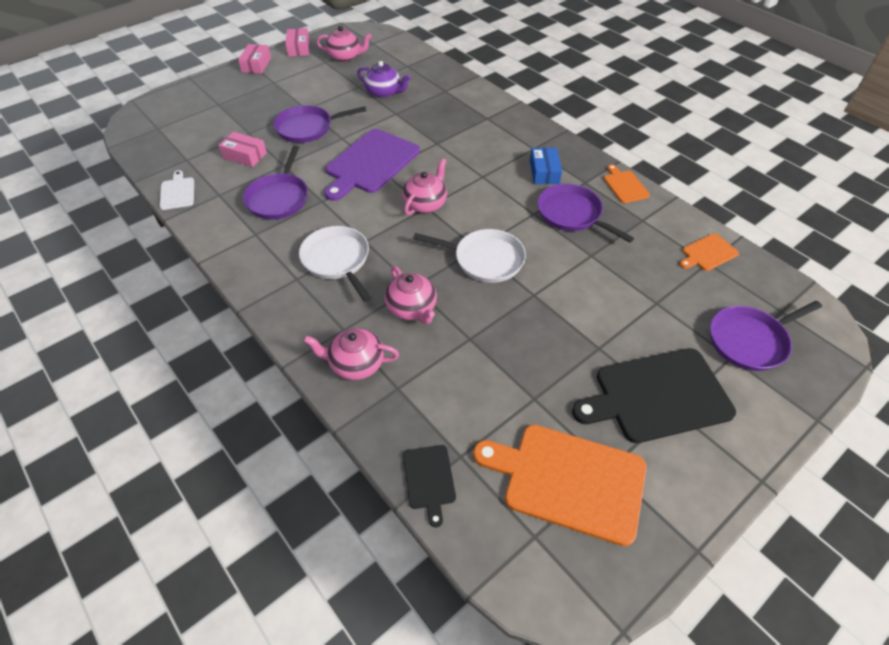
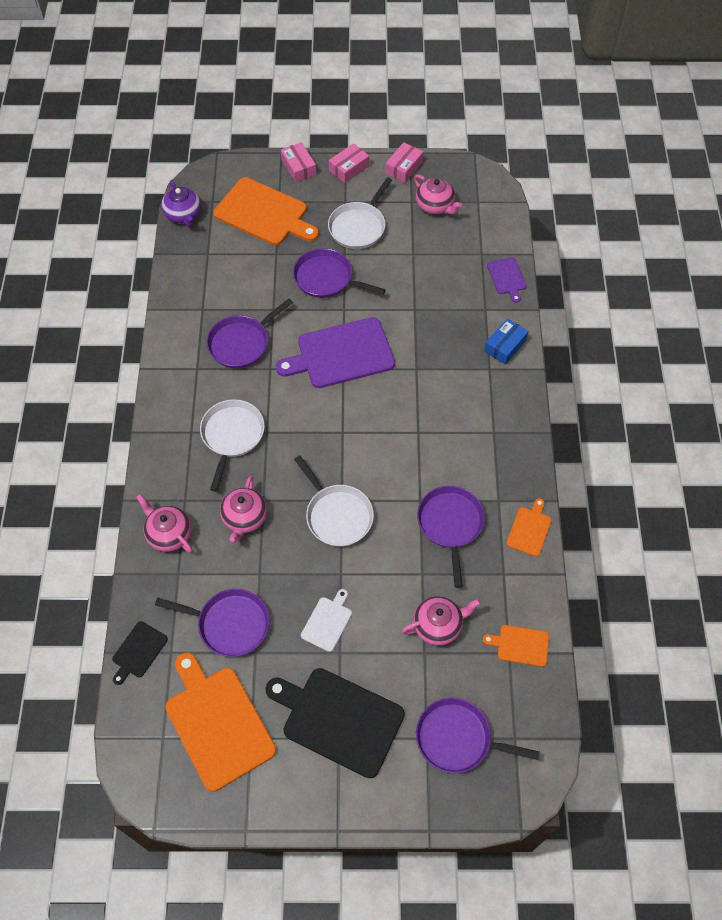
camera: 40 degrees right, 10 degrees up
(177, 192) = (176, 286): white cutting board -> white cutting board (327, 622)
(212, 116) = (264, 213): none -> orange cutting board
(245, 155) = (253, 278): pink box -> pink box (298, 167)
(300, 90) = (358, 227): none -> white pan
(384, 93) = (427, 277): purple teapot -> purple teapot (183, 215)
(425, 204) = (344, 428): pink teapot -> pink teapot (438, 625)
(439, 69) = (507, 278): none -> purple cutting board
(488, 393) = (230, 624): none -> purple pan
(544, 172) = (475, 465): blue box -> blue box (505, 346)

